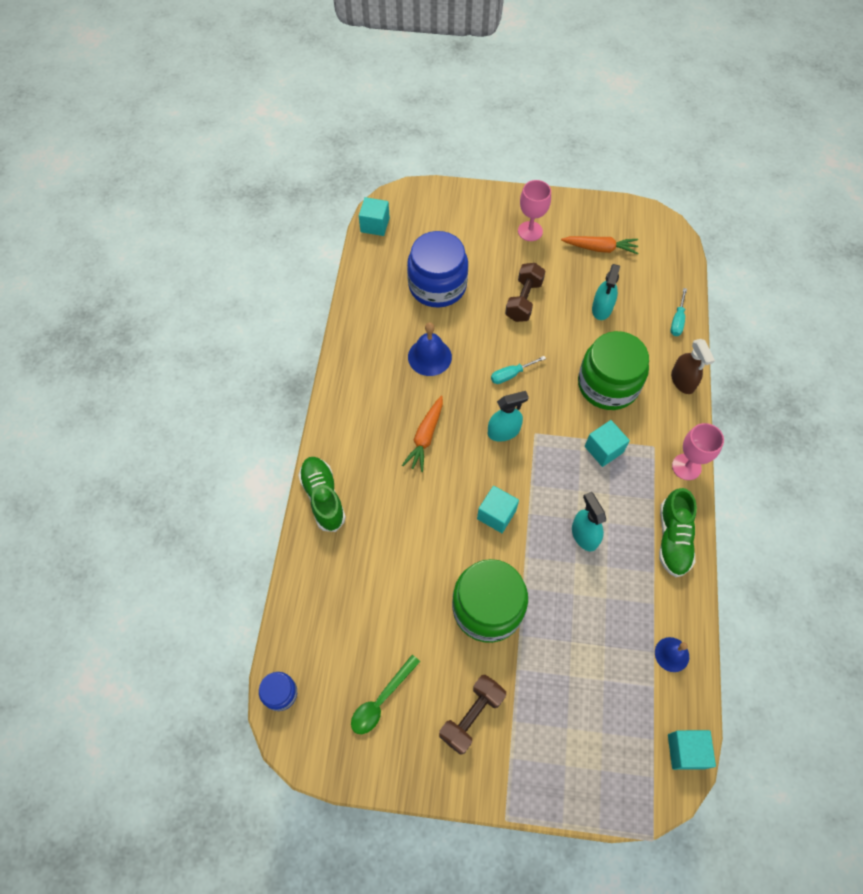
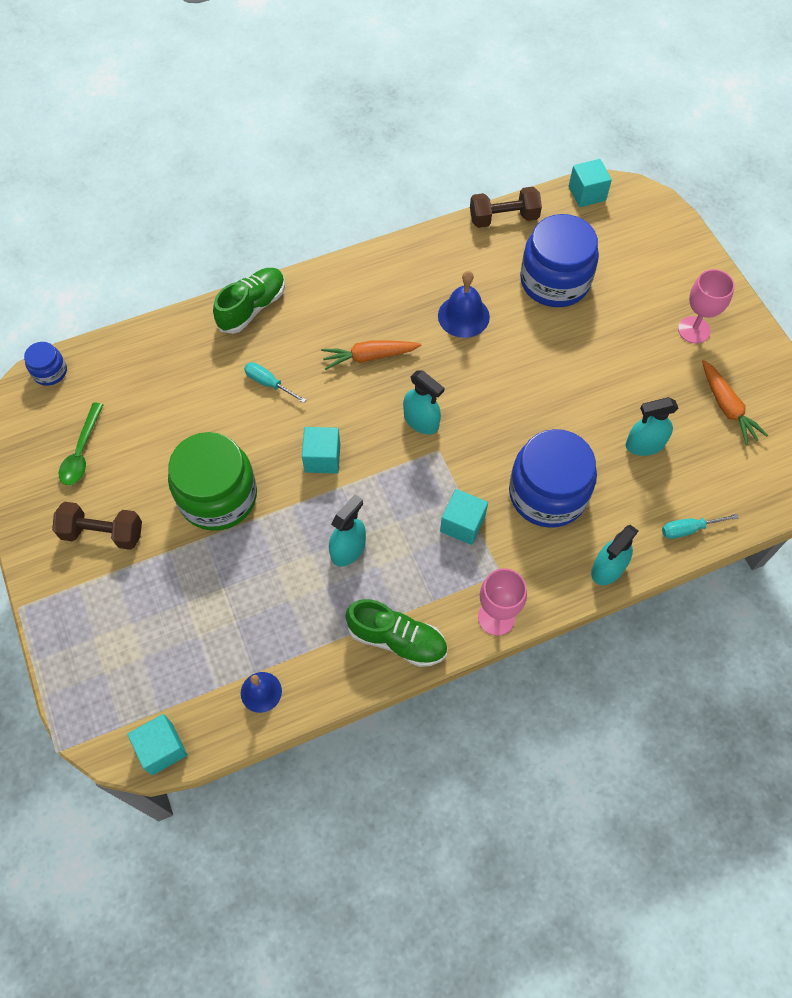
camera: 60 degrees right, 0 degrees up
(381, 700) = (82, 452): green spoon -> green spoon turned 90 degrees counterclockwise
(511, 374) = (494, 397): turquoise screwdriver -> turquoise screwdriver (269, 383)
(523, 300) = (596, 365): brown dumbbell -> brown dumbbell (503, 218)
(608, 384) = (547, 493): green jar -> blue jar
(673, 539) = (397, 639): green shoe -> green shoe turned 135 degrees counterclockwise
(682, 381) = (608, 568): brown spray bottle -> turquoise spray bottle

